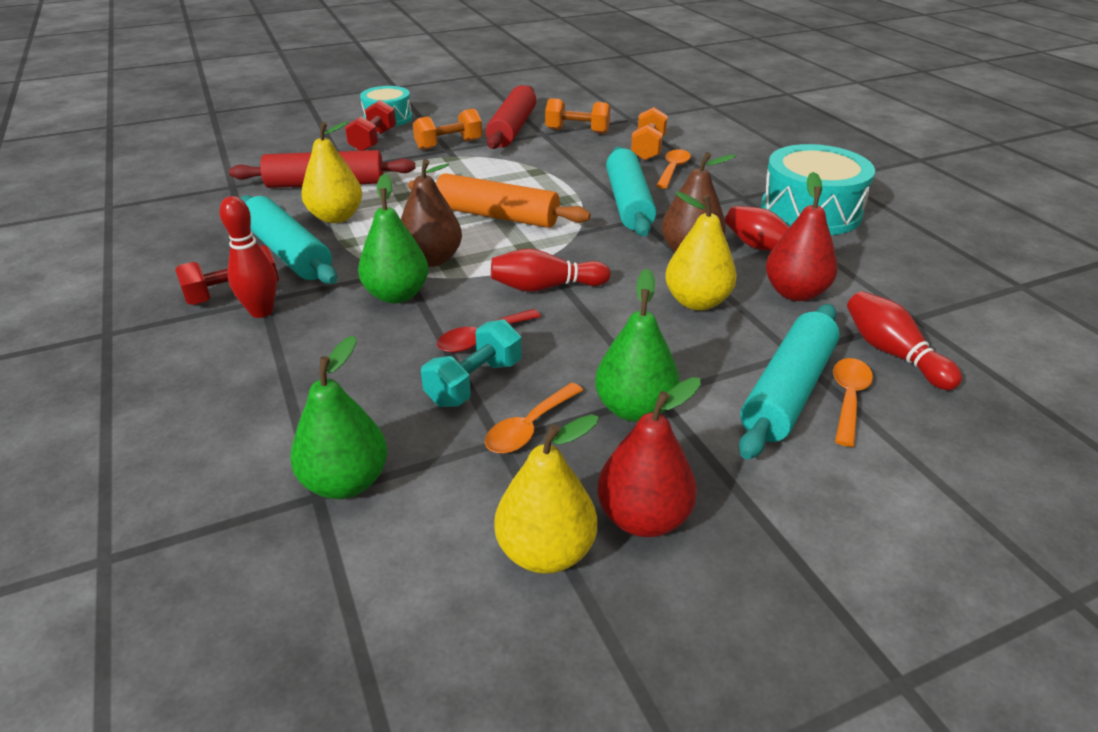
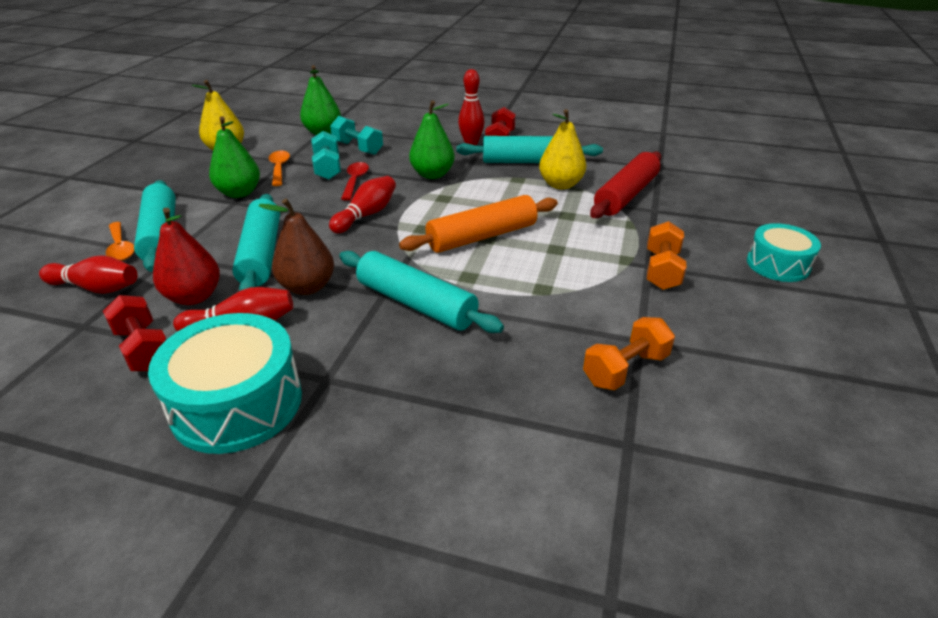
camera: 130 degrees right, 0 degrees up
(373, 141) = (709, 238): red dumbbell -> red dumbbell (144, 349)
(376, 399) = (358, 148): none -> turquoise dumbbell
(432, 259) = (455, 195): brown pear -> none
(512, 129) = (676, 326): red rolling pin -> none
(643, 518) = (197, 169): red pear -> none
(648, 149) = (514, 392): orange dumbbell -> none
(673, 169) = (441, 375): orange spoon -> none
(697, 302) = (261, 254): yellow pear -> turquoise rolling pin

